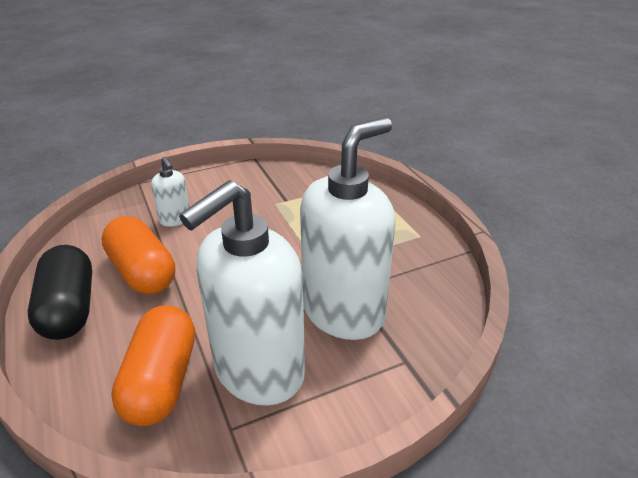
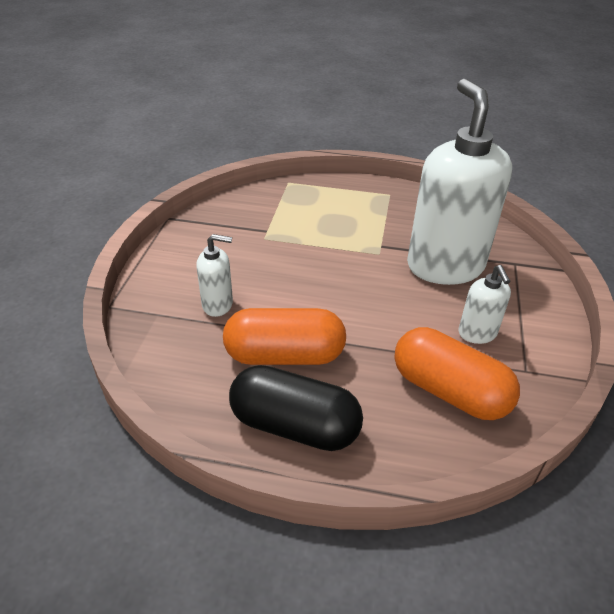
camera: 55 degrees left, 5 degrees up
(258, 372) = (477, 334): white soap dispenser -> white soap dispenser, size x0.44

